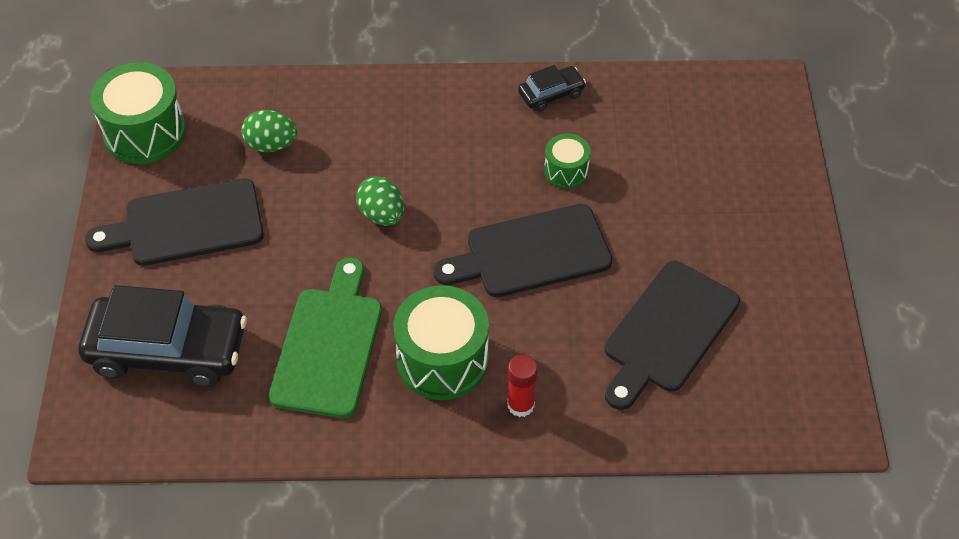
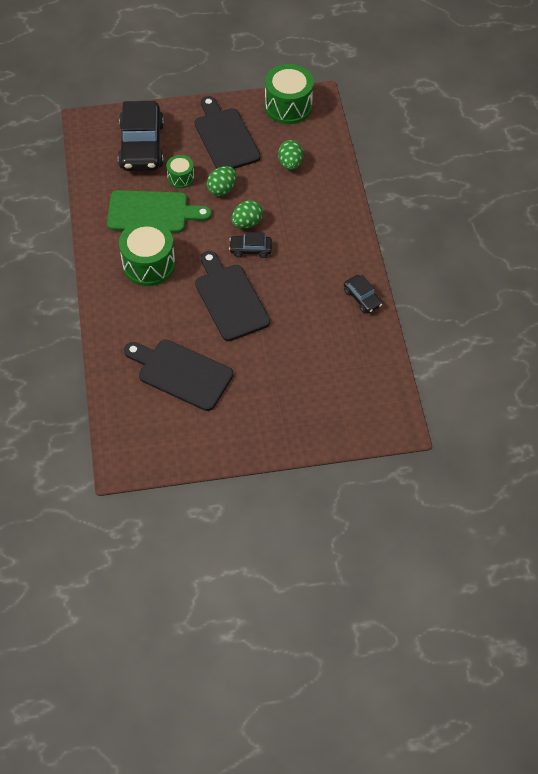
camera: 80 degrees right, 5 degrees up
(301, 241) = (222, 189): none -> green egg
(437, 216) = (250, 249): none -> black car
(520, 405) = (122, 304): red glue stick -> none
(566, 171) = (298, 311): green drum -> green drum (180, 178)

